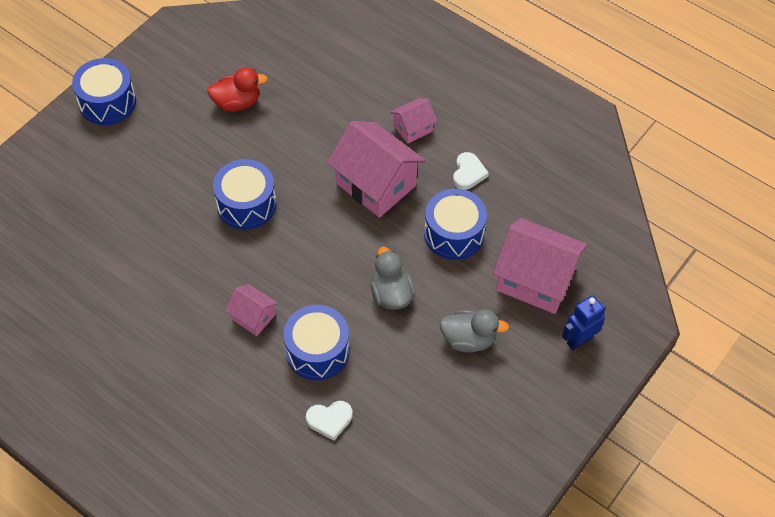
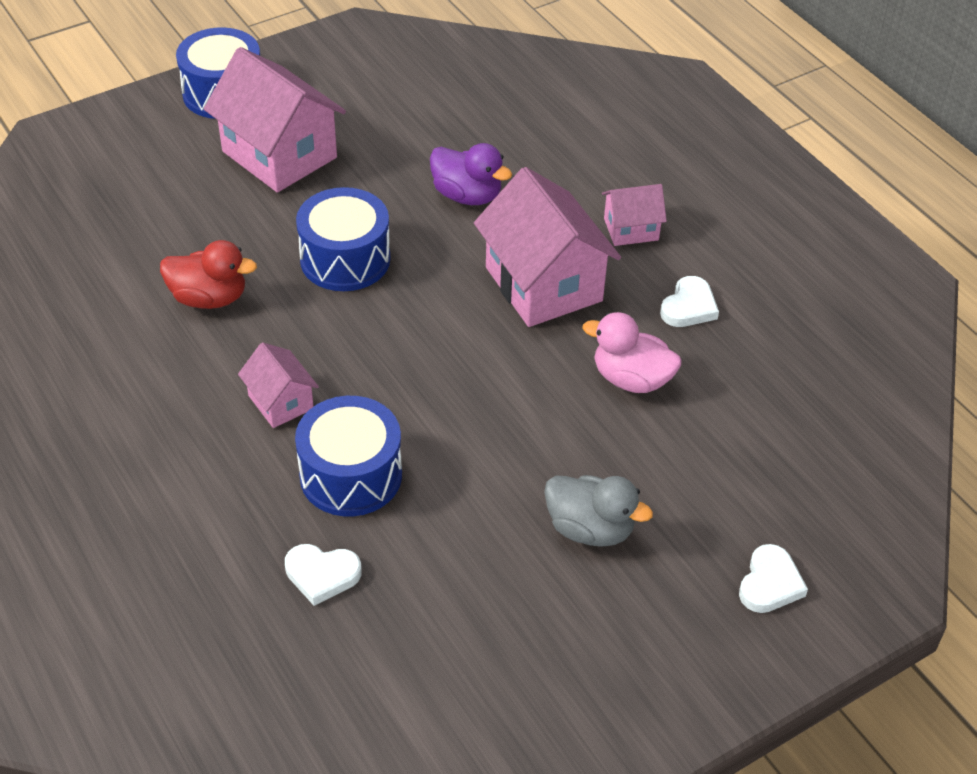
camera: 20 degrees right, 10 degrees down
(237, 103) = (395, 136): red duck -> red duck (209, 298)
(302, 134) = (467, 195): none -> purple duck
(391, 294) = (498, 432): grey duck -> none
(454, 234) = (631, 379): blue drum -> pink duck
(535, 280) = (733, 477): pink house -> pink house (279, 154)
(579, 340) = (770, 583): blue robot -> white heart

